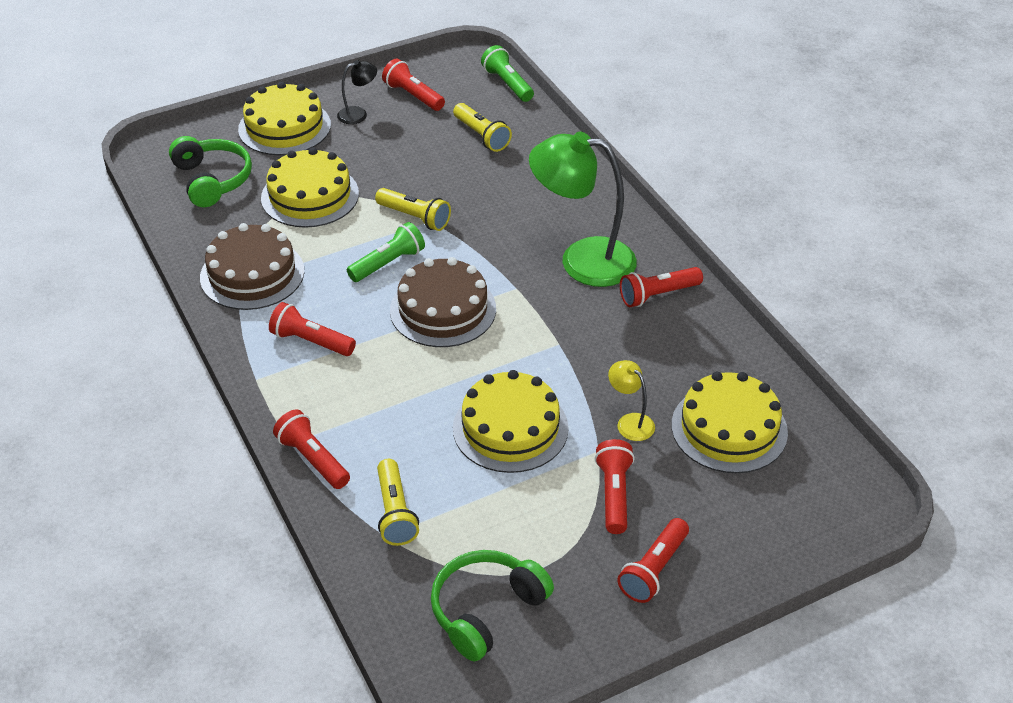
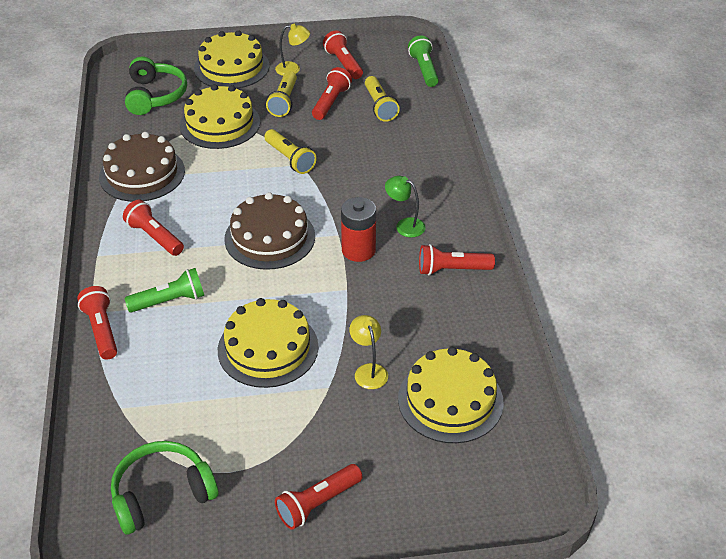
camera: 20 degrees right, 0 degrees up
(358, 114) = (293, 69): black lamp -> yellow lamp
(388, 263) = (248, 190): green flashlight -> green flashlight (169, 301)
(395, 512) = (138, 391): yellow flashlight -> yellow flashlight (284, 101)
(548, 299) = (358, 250): none -> red battery
(582, 260) = (404, 225): green lamp -> green lamp, size x0.45
(614, 494) = (321, 428): red flashlight -> red flashlight (331, 102)

